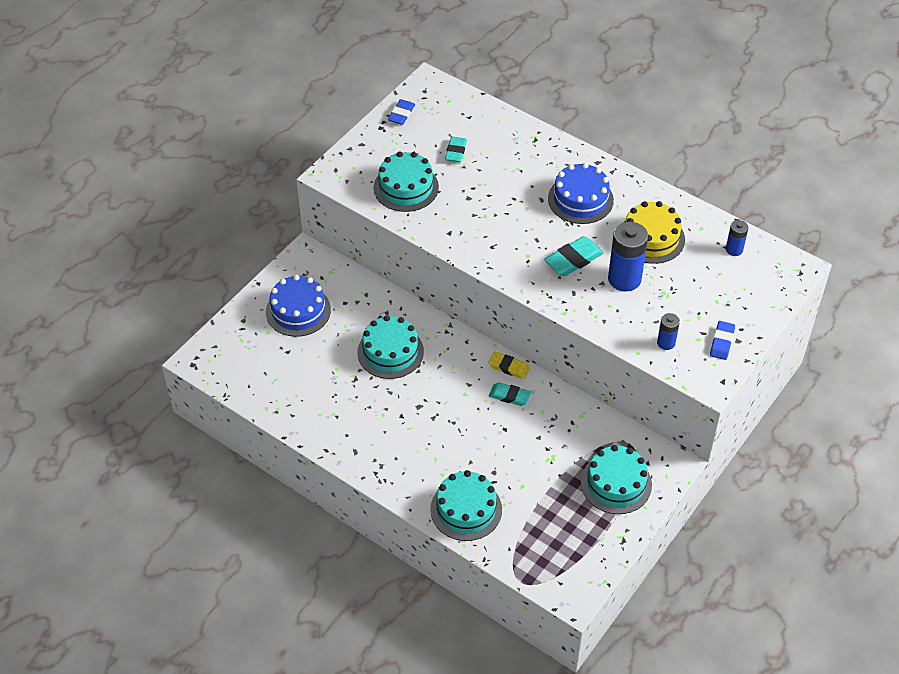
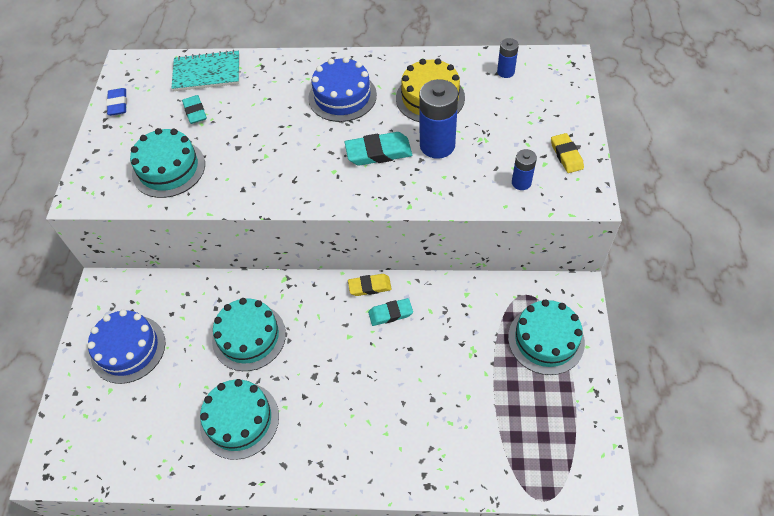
camera: 30 degrees left, 5 degrees up
(466, 509) = (435, 456): turquoise cake -> turquoise cake (239, 420)
(487, 123) = (207, 73): none -> turquoise notebook
(573, 259) = (378, 152): turquoise eraser -> turquoise eraser turned 60 degrees clockwise
(722, 342) = (566, 155): blue eraser -> yellow eraser

